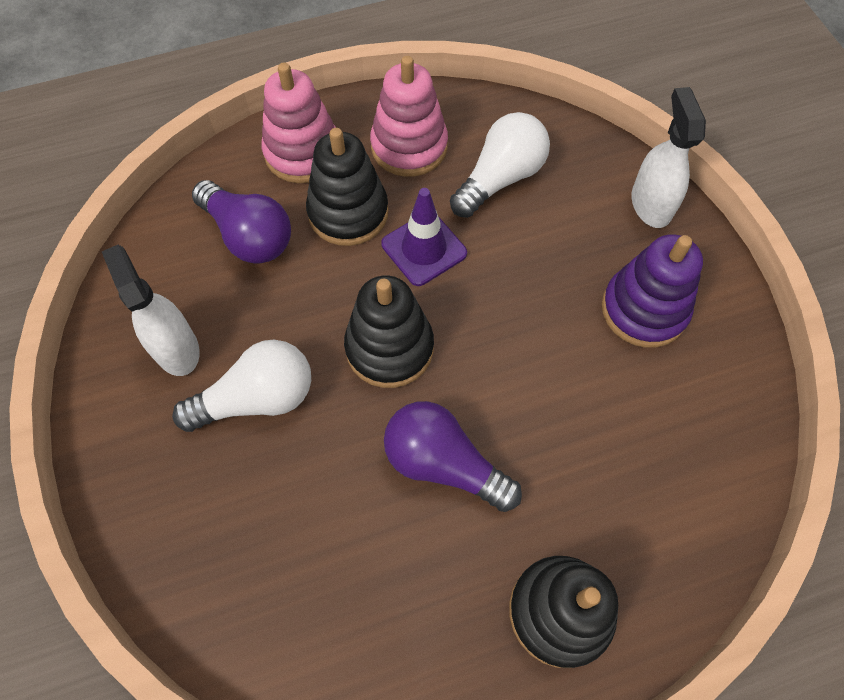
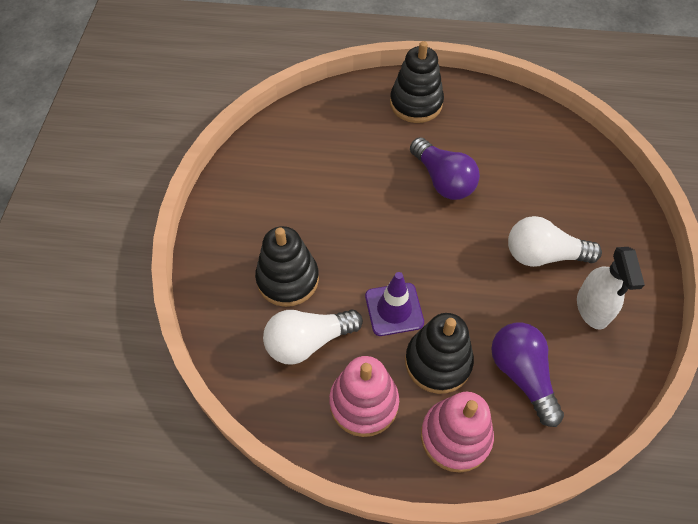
camera: 155 degrees left, 5 degrees down
(389, 348) = (447, 252): black stacking toy -> black stacking toy (287, 279)
(644, 310) = (275, 212): purple stacking toy -> none
(651, 204) = (215, 275): white spray bottle -> none

